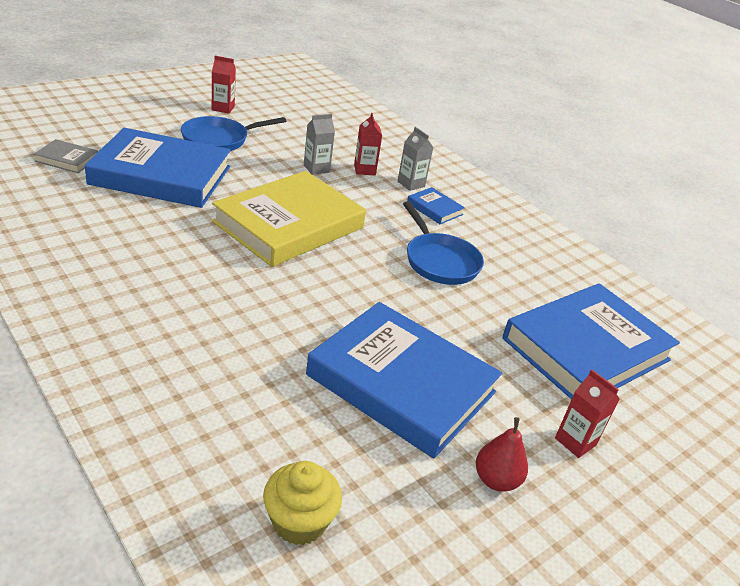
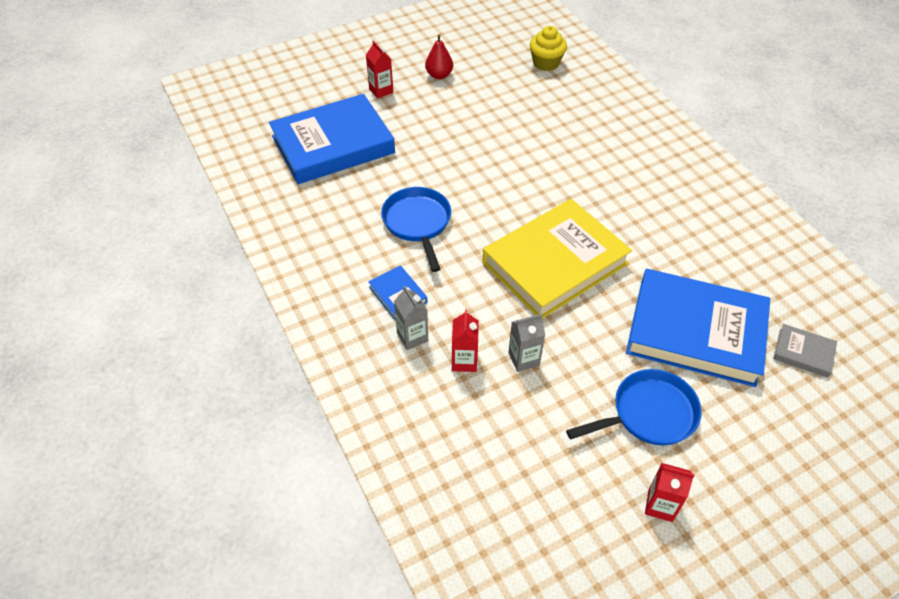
camera: 165 degrees left, 15 degrees up
(401, 384) = (479, 123): blue book -> none

